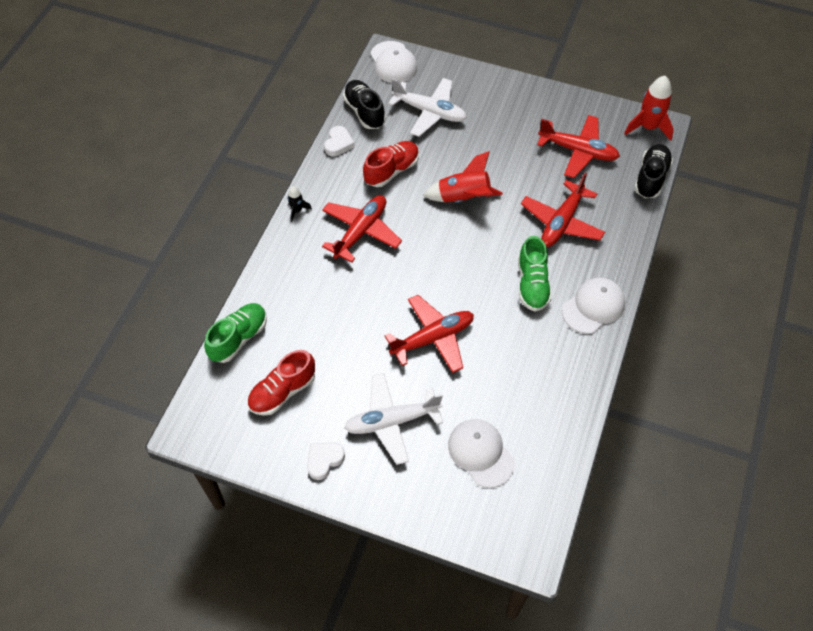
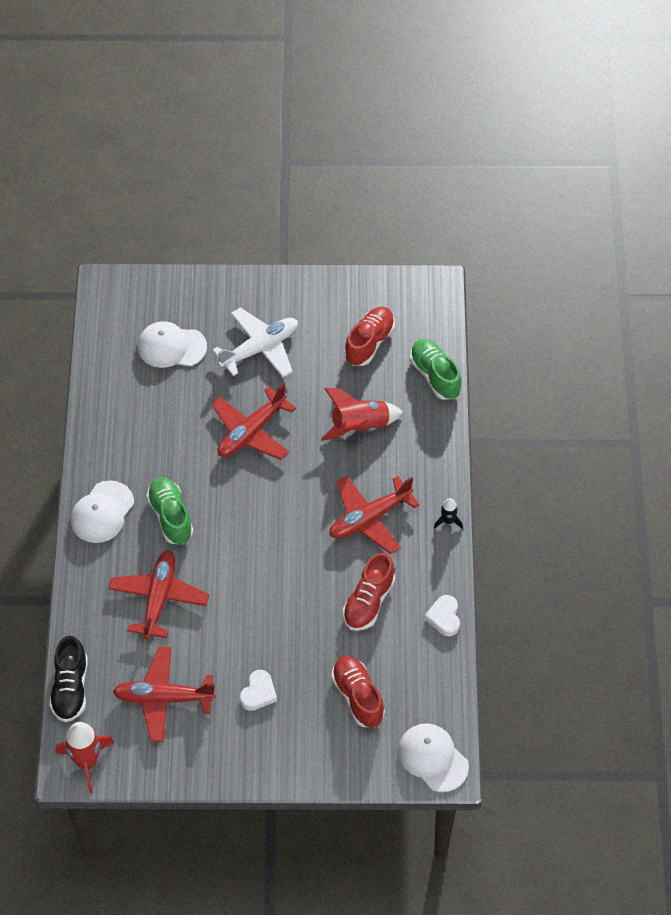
camera: 160 degrees right, 0 degrees up
(239, 338) = (435, 375): green shoe -> green shoe turned 135 degrees clockwise
(324, 460) = (305, 301): white heart -> white heart (258, 693)
(361, 232) = (369, 518): red plane -> red plane turned 45 degrees clockwise
(364, 112) = (435, 671): black shoe -> none
(429, 112) = (357, 697): white plane -> red shoe
(463, 198) = (275, 593): red rocket -> red rocket (360, 426)
(481, 453) = (171, 347): white cap -> white cap turned 150 degrees clockwise

